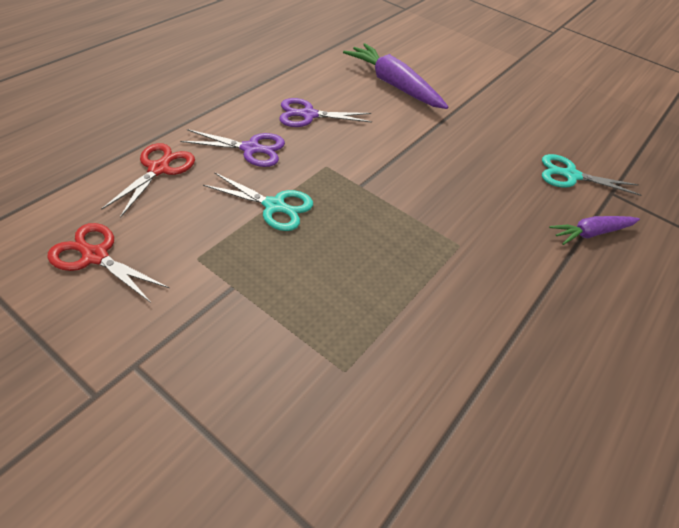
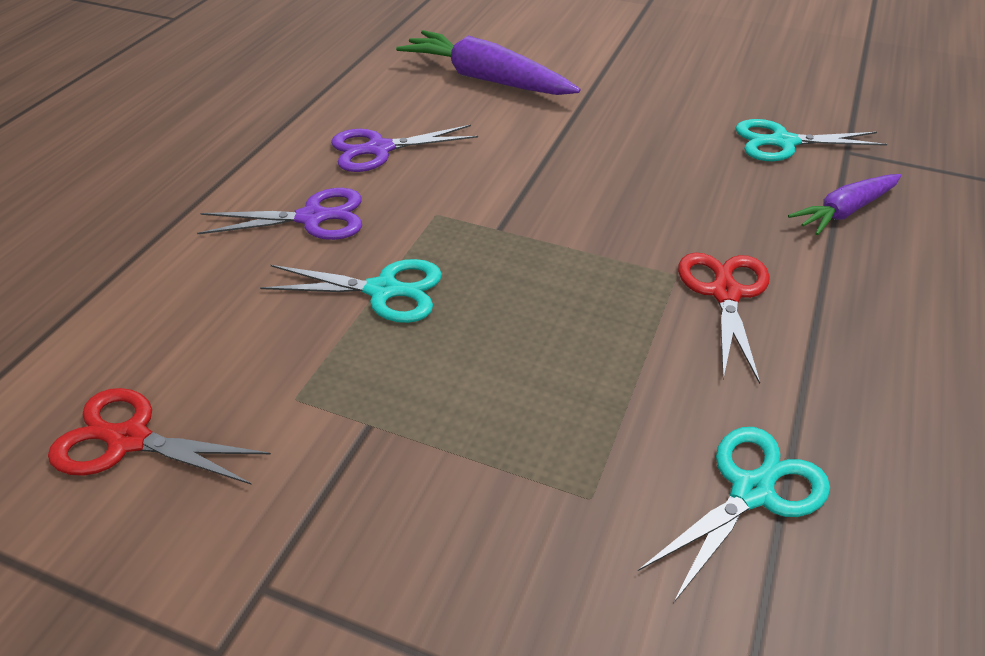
camera: 10 degrees left, 5 degrees down
(158, 169) = (179, 283): red scissors -> red scissors (725, 293)
(446, 398) = (751, 491): none -> turquoise scissors

